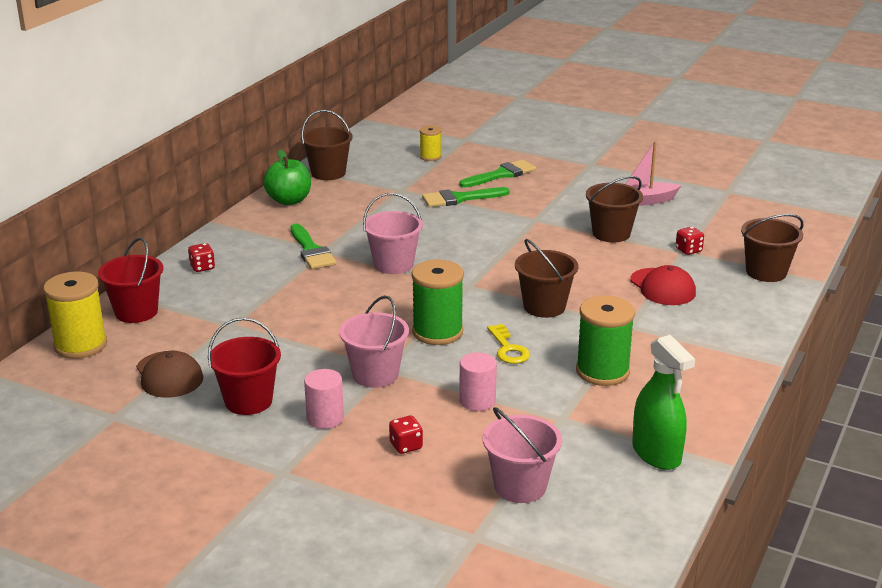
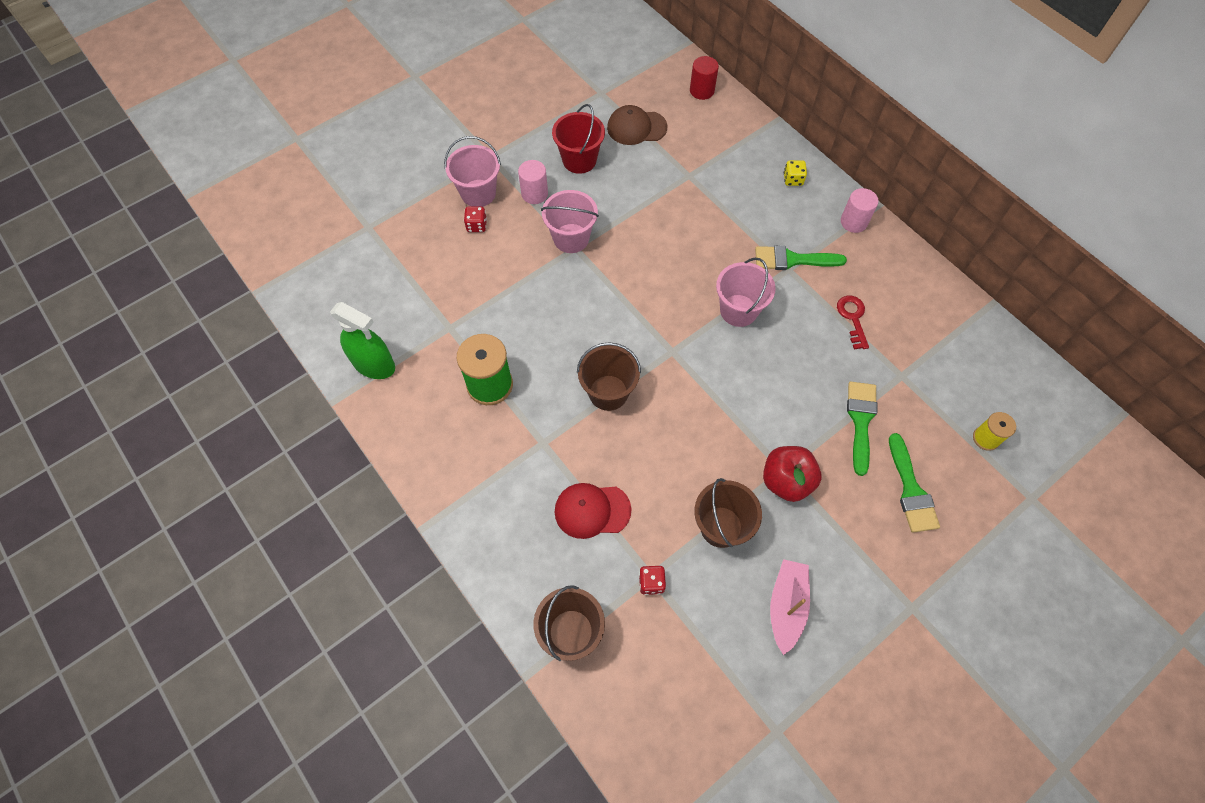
camera: 115 degrees right, 35 degrees up
(80, 345) = (702, 90): yellow spool -> red cylinder
(136, 312) = (736, 127): red bucket -> none
(202, 267) = (793, 180): red dice -> yellow dice
(289, 200) = (907, 274): green apple -> none
(328, 173) = (967, 326): brown bucket -> none
(358, 215) = (853, 318): none -> red key
(437, 332) = (609, 298): green spool -> none
(477, 401) = (502, 286): pink cylinder -> pink cylinder (853, 222)
(508, 349) = (558, 335): yellow key -> none
(520, 486) = (396, 269): pink bucket -> pink bucket (478, 193)
(544, 217) = (786, 481): none -> red apple
(656, 454) = (374, 364): green spray bottle -> green spray bottle turned 150 degrees counterclockwise

